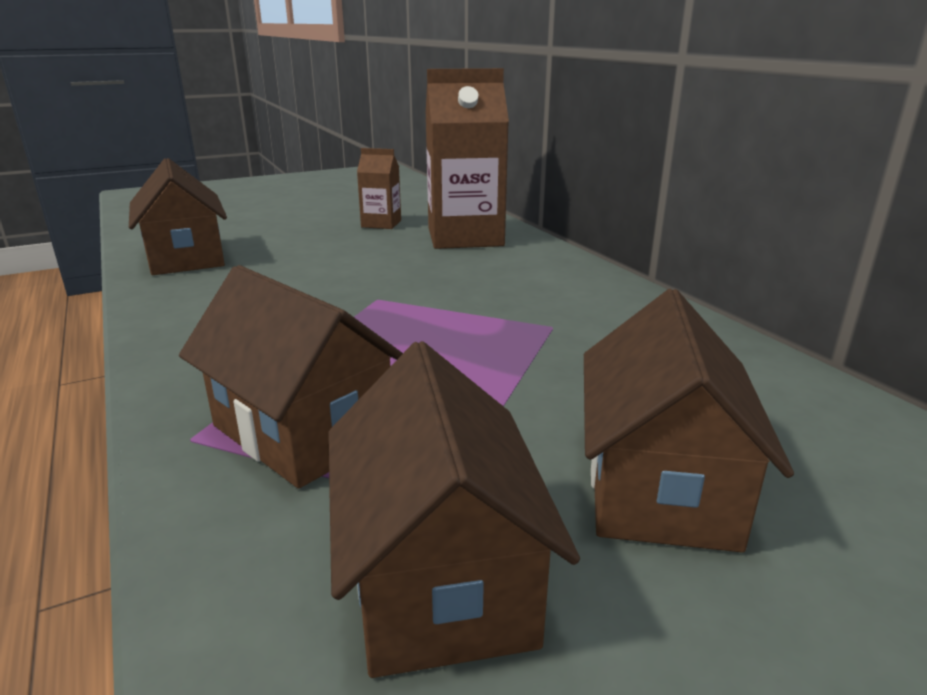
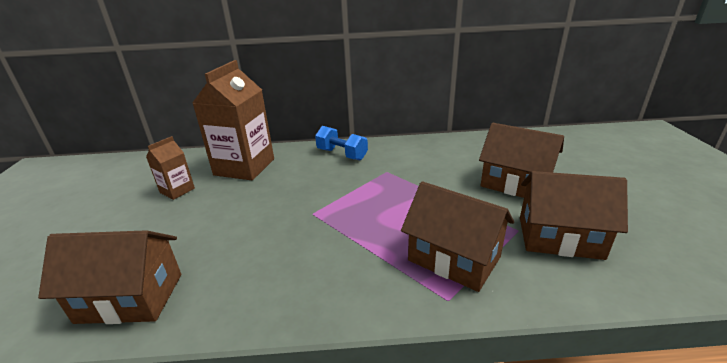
camera: 65 degrees left, 5 degrees up
(303, 431) = (454, 258): brown house -> brown house turned 60 degrees clockwise
(572, 282) = (342, 154): none -> blue dumbbell

